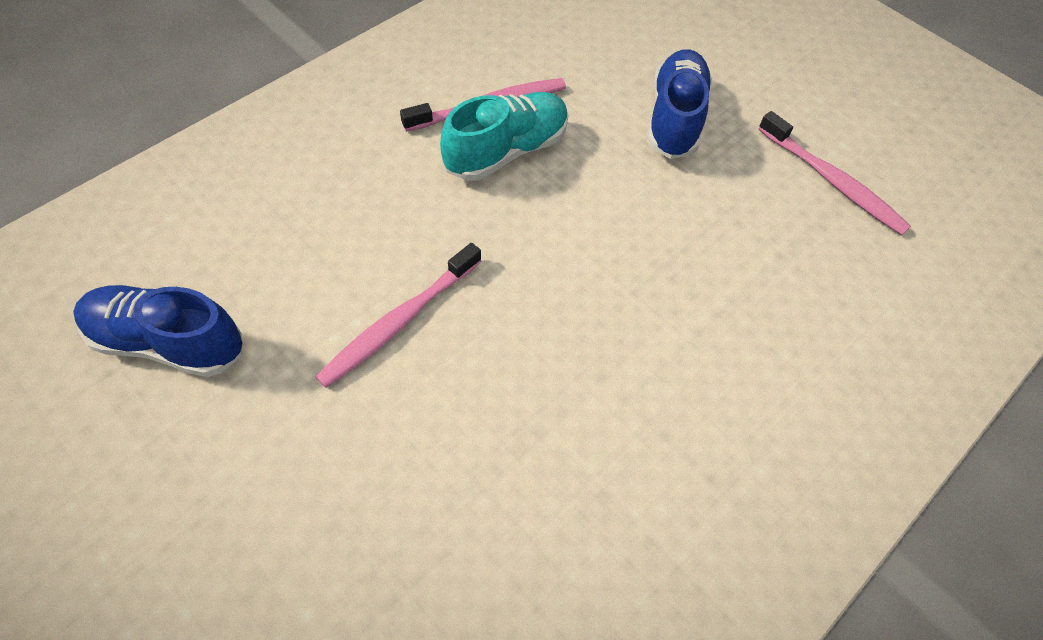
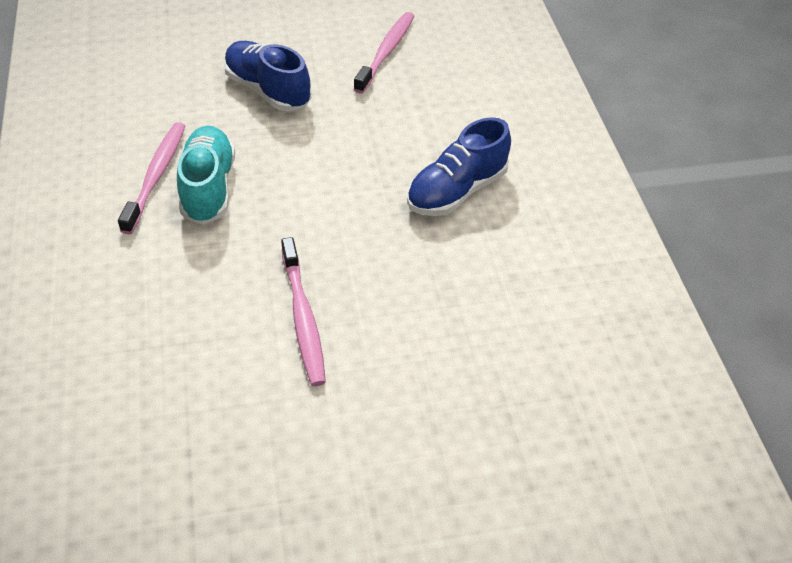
camera: 55 degrees left, 10 degrees down
(168, 342) = (197, 471): blue shoe -> blue shoe (456, 191)
(832, 181) = (386, 52): pink toothbrush -> pink toothbrush turned 60 degrees counterclockwise

